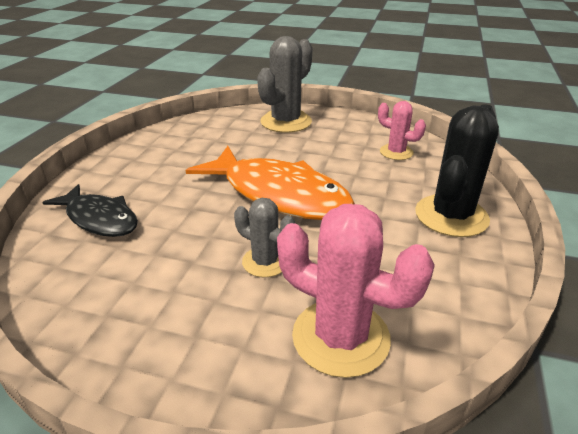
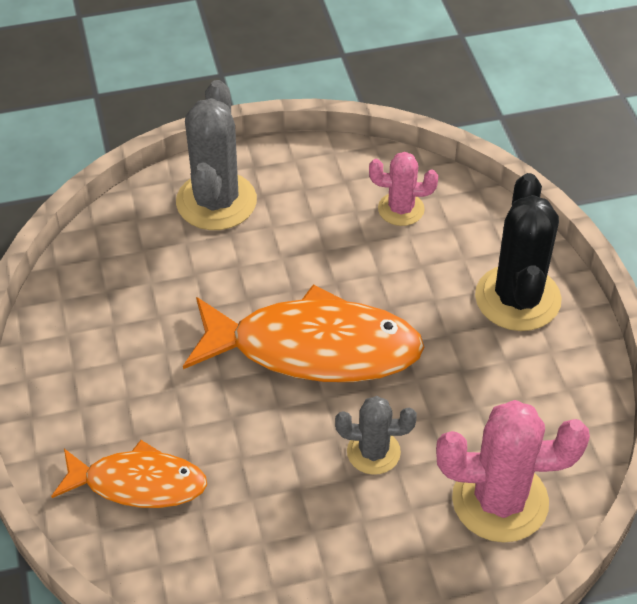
camera: 30 degrees left, 15 degrees up
(99, 219) = (138, 484): black fish -> orange fish

